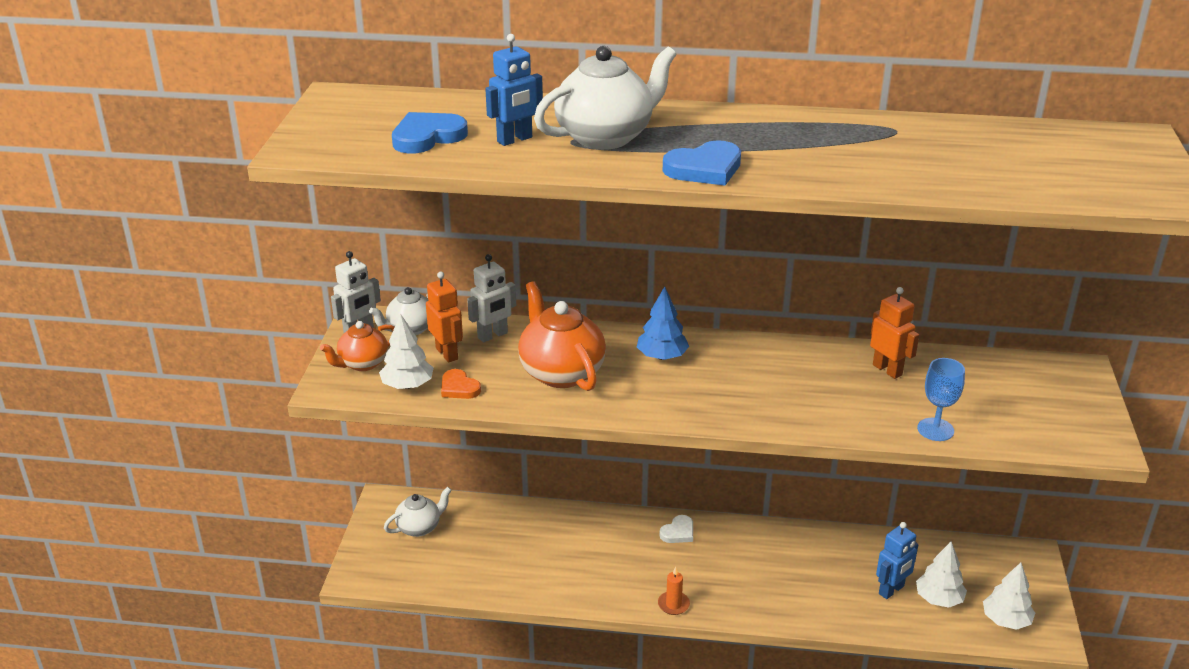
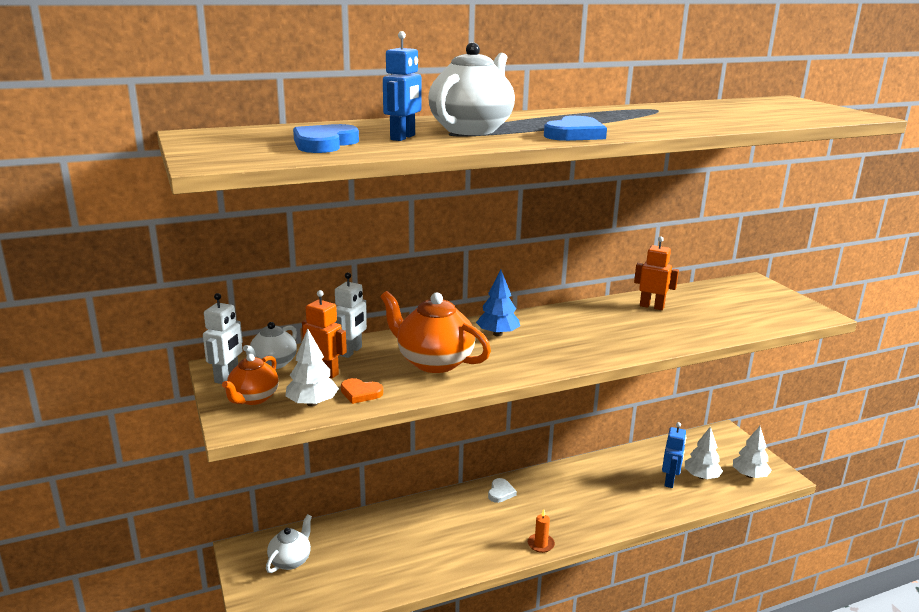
camera: 30 degrees left, 10 degrees down
(935, 429) = (721, 331): blue goblet -> none

